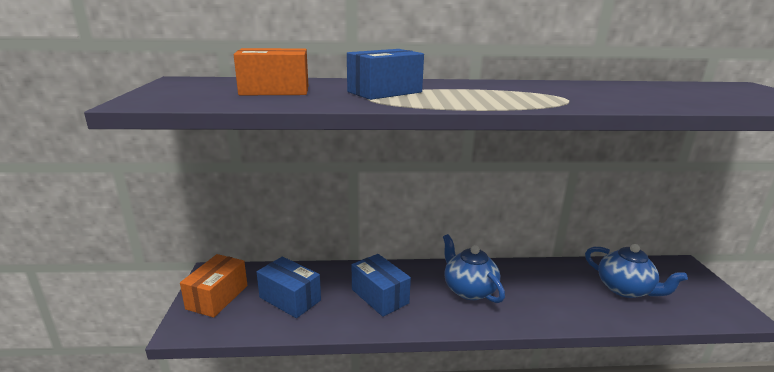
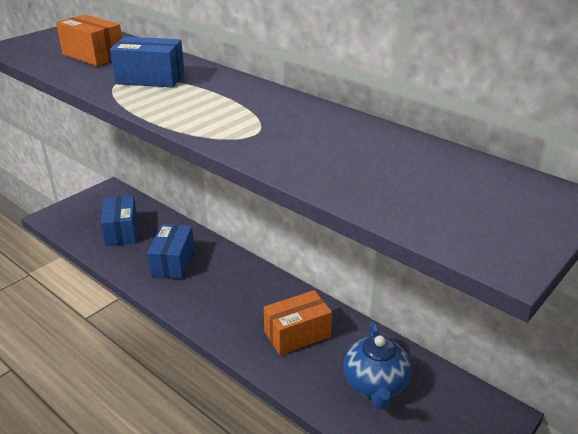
camera: 45 degrees right, 10 degrees up
(217, 297) = (89, 207): orange box -> orange box (297, 334)
(469, 290) = (240, 296): blue teapot -> none

